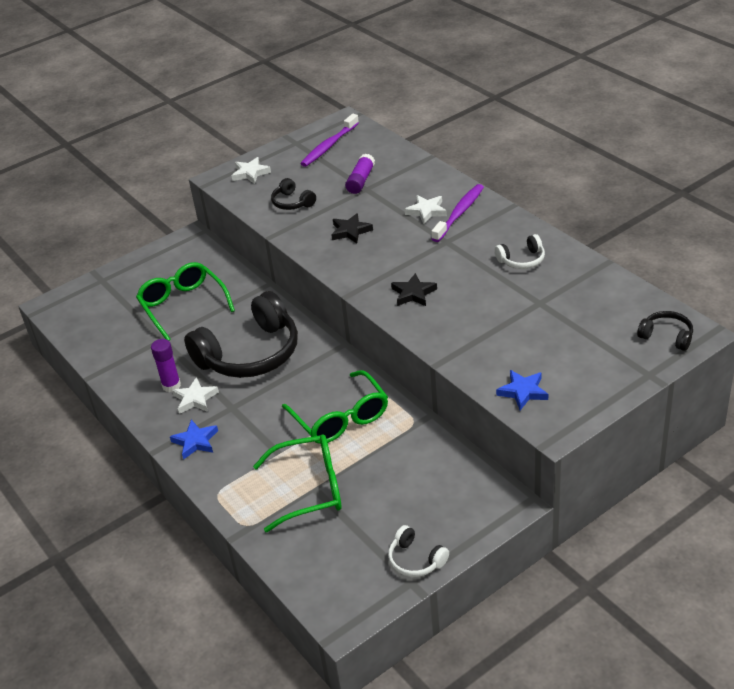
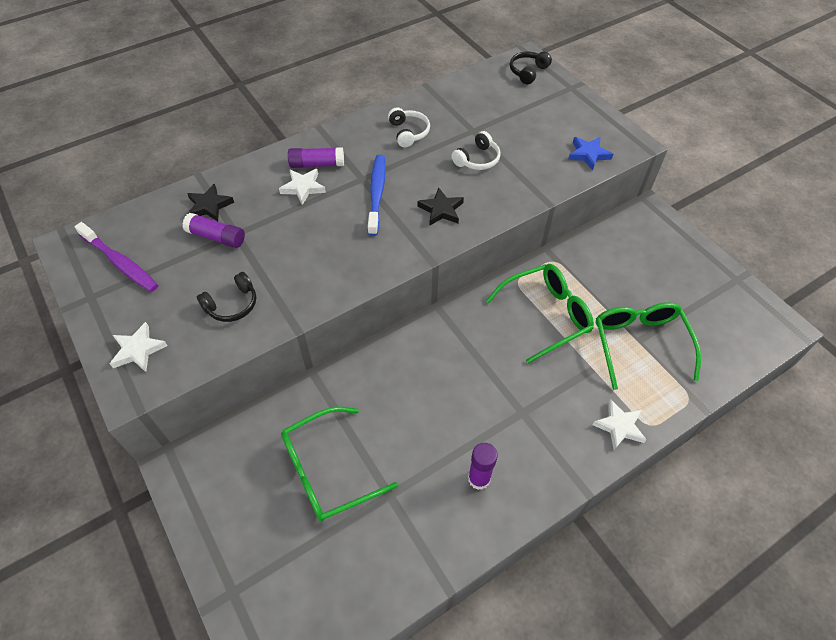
camera: 90 degrees left, 15 degrees up
(195, 399) = (505, 451): white star -> white star (619, 426)
(195, 441) = (574, 448): blue star -> none
(250, 353) = (436, 394): black headphones -> none
(350, 231) = (315, 252): black star -> black star (209, 206)
(416, 560) = (713, 274): white headphones -> white headphones (477, 159)
(427, 253) = (377, 193): none -> blue toothbrush
(459, 213) = (317, 164): purple toothbrush -> purple glue stick

